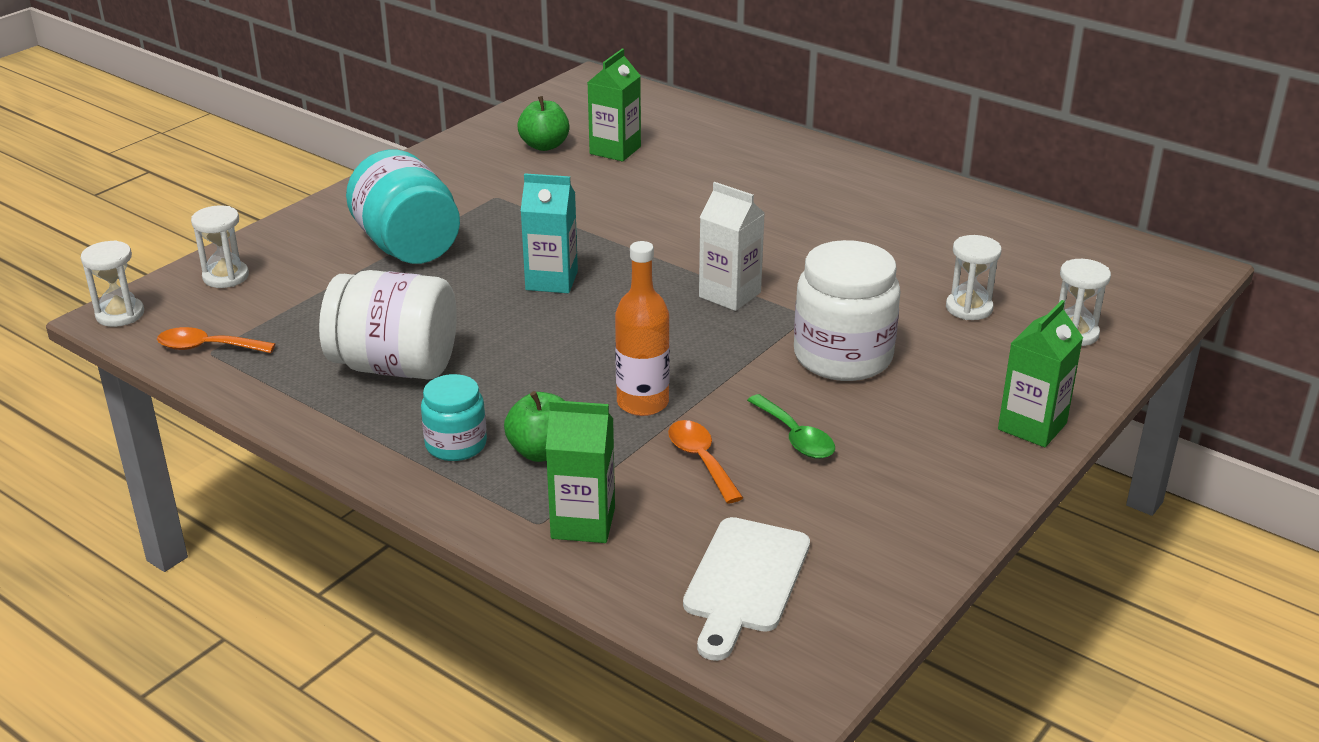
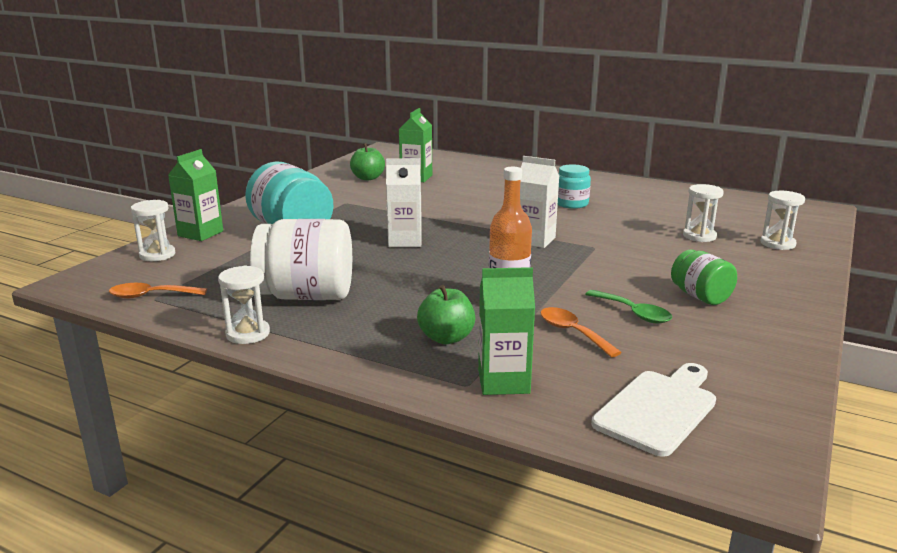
camera: 10 degrees left, 10 degrees down
(120, 314) = (74, 282): white hourglass -> white hourglass (248, 334)
(456, 445) = (375, 339): turquoise jar -> turquoise jar (571, 204)
(551, 280) = (405, 241): turquoise carton -> white carton
(744, 581) = (658, 409): white cutting board -> white cutting board turned 150 degrees counterclockwise
(843, 357) = (634, 266): white jar -> none
(900, 418) = (700, 296): none -> green jar
(1032, 426) = (794, 293): green carton -> green carton (200, 233)

